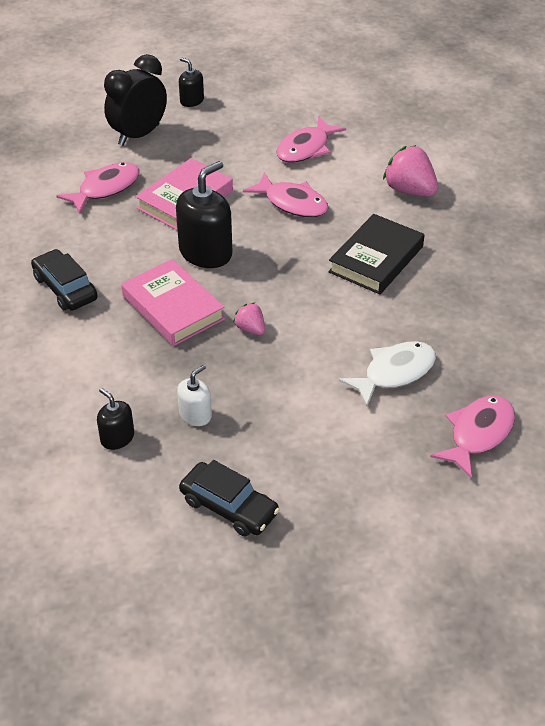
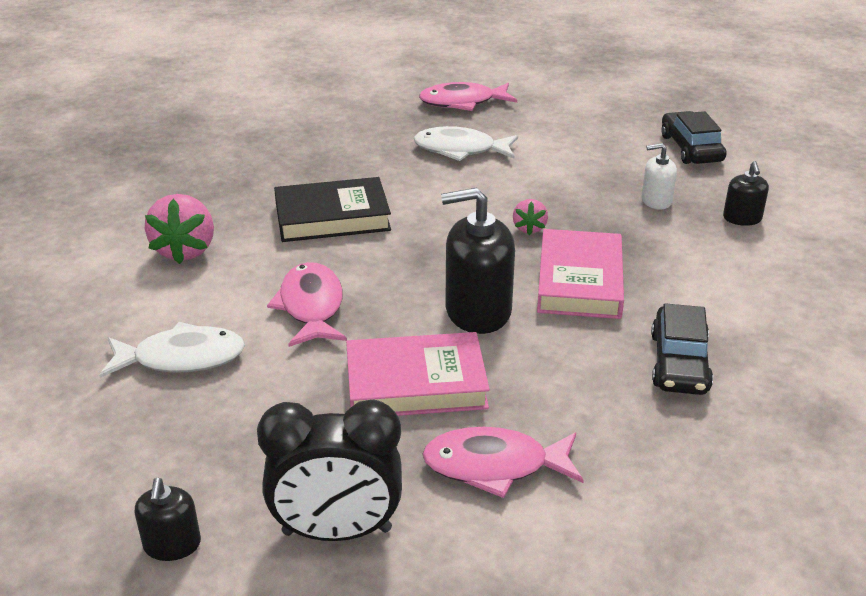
camera: 135 degrees left, 10 degrees down
(306, 148) = (181, 358): pink fish -> white fish

